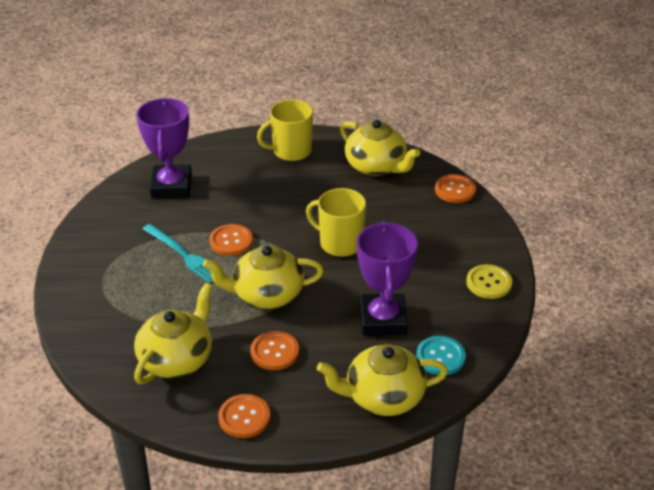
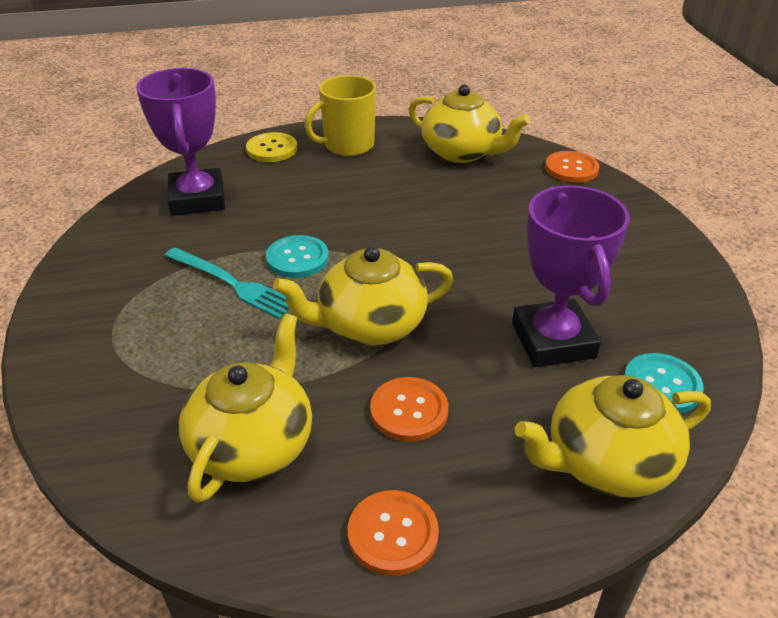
camera: 10 degrees left, 0 degrees up
(231, 241) = (297, 258): orange button -> turquoise button
(340, 243) = (450, 245): yellow mug -> none
(489, 283) = (673, 273): yellow button -> yellow button (272, 149)

